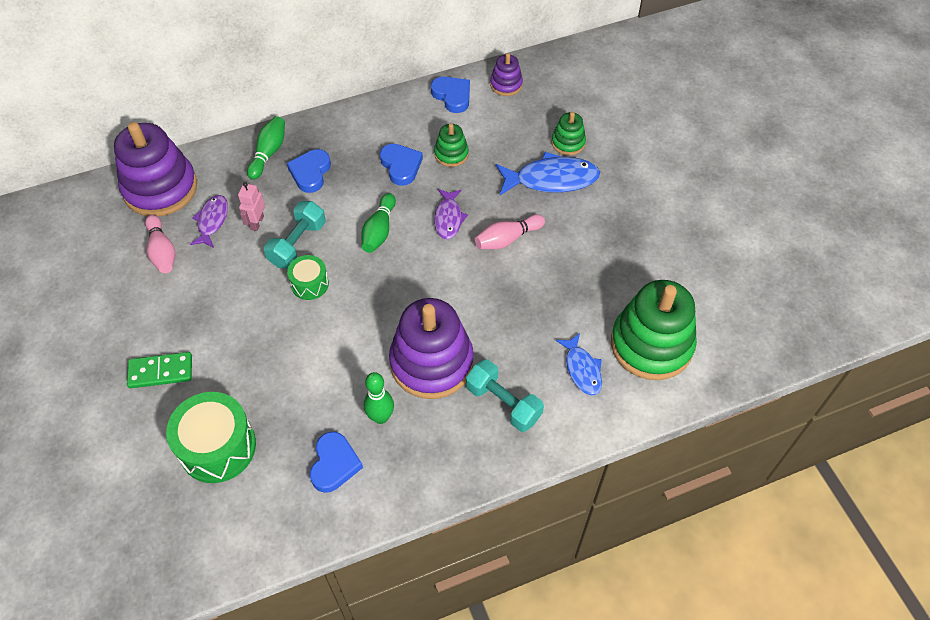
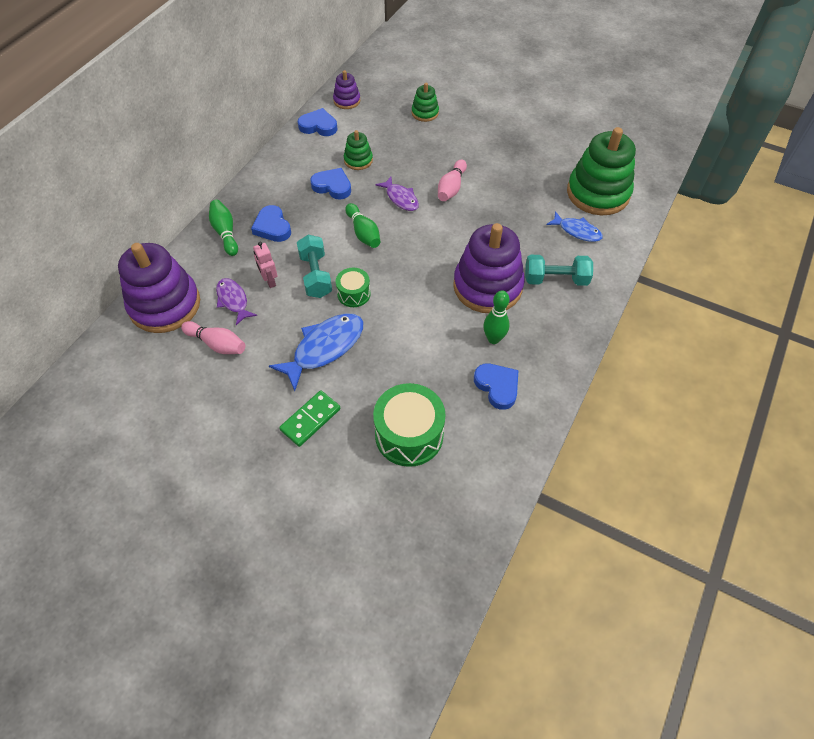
camera: 40 degrees left, 0 degrees up
(551, 179) = (439, 139): blue fish -> blue fish (324, 348)

